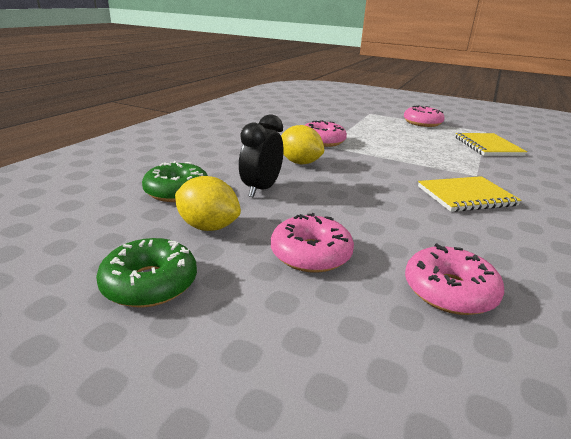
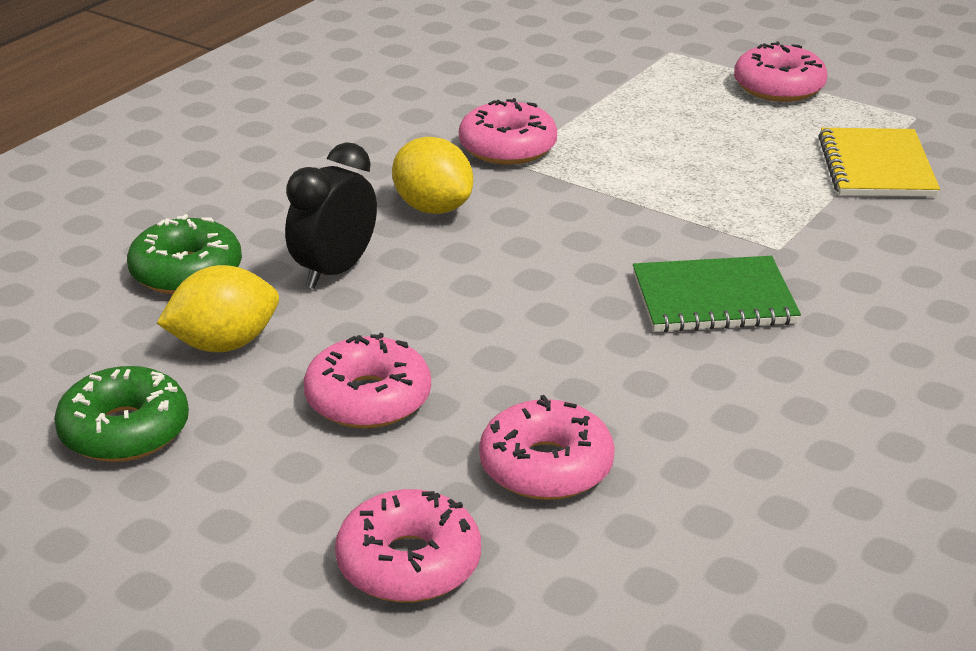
camera: 10 degrees right, 5 degrees up
(208, 227) = (224, 344): yellow lemon -> yellow lemon turned 60 degrees counterclockwise
(403, 377) = (409, 563): none -> pink donut
(466, 196) = (713, 299): yellow notebook -> green notebook

